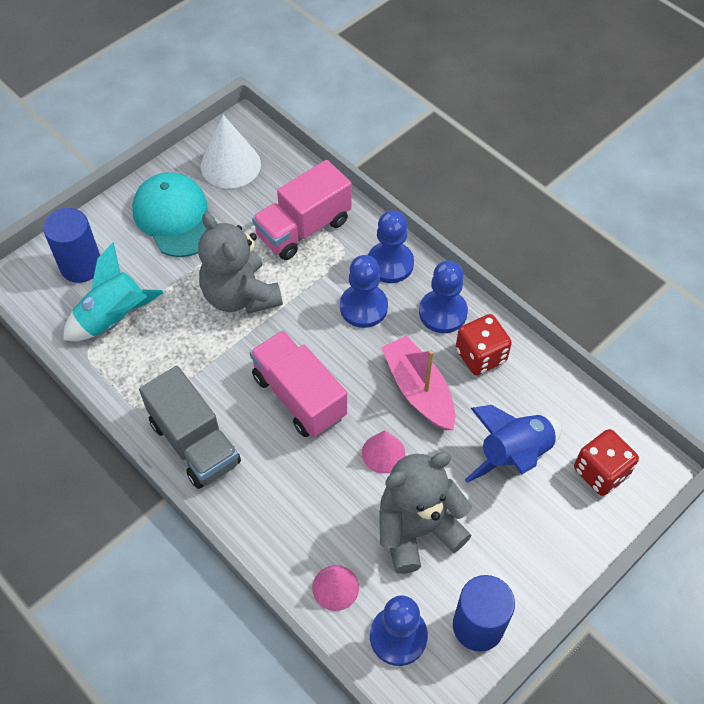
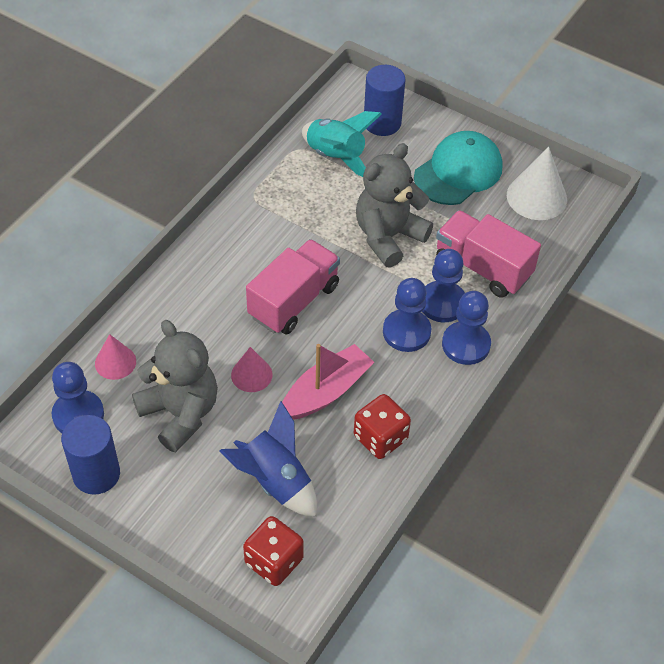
camera: 75 degrees right, 5 degrees down
(195, 443) = (229, 239): grey truck -> none
(443, 312) = (422, 398): blue pawn -> blue pawn (442, 303)

